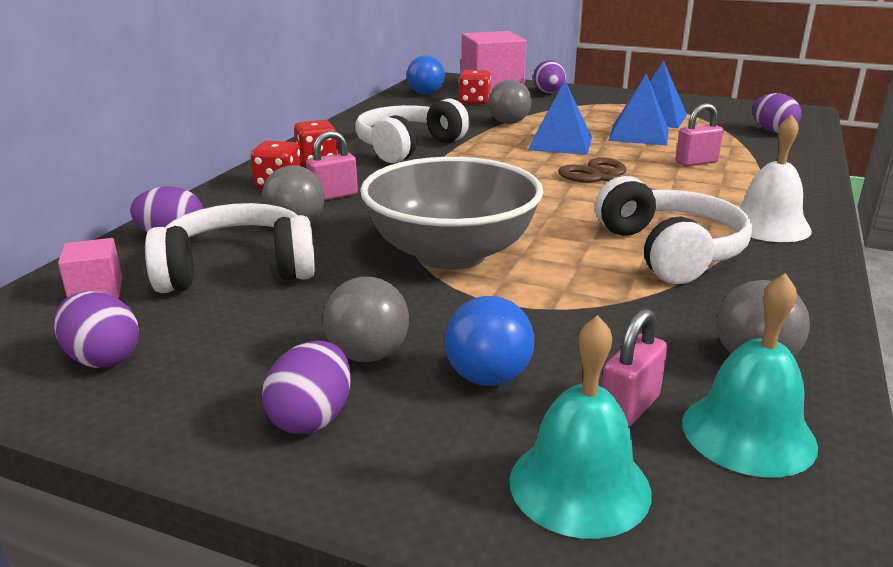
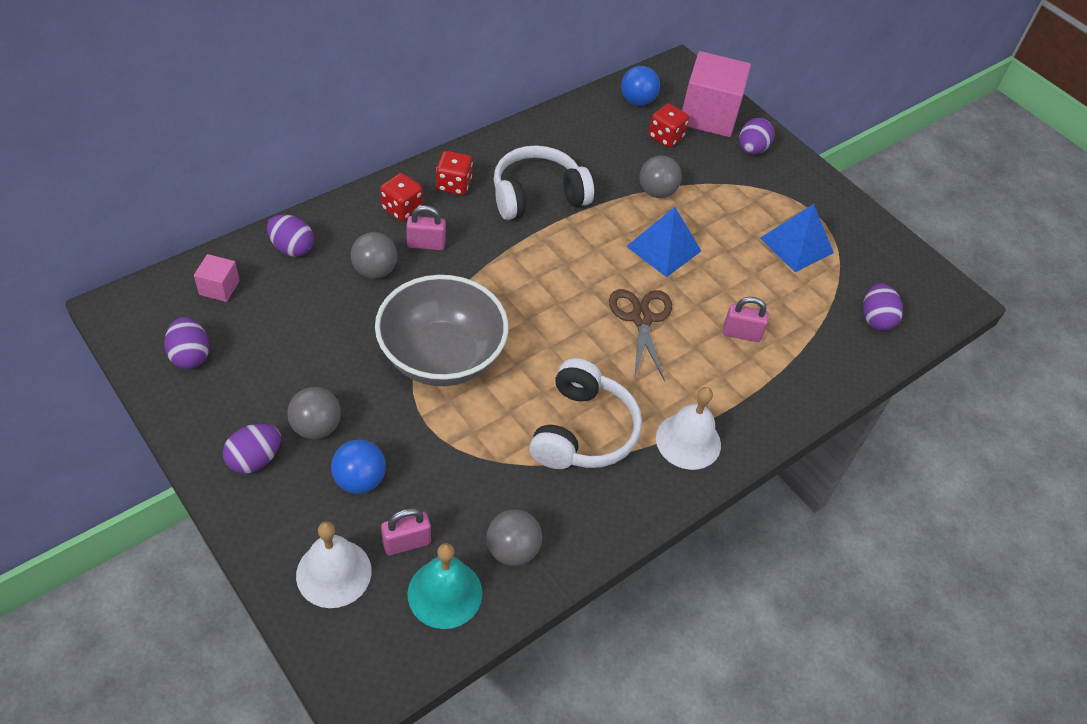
camera: 25 degrees right, 25 degrees up
(237, 270) = (306, 306): white headphones -> none
(579, 485) = (334, 573): turquoise bell -> white bell
(638, 134) = (746, 266): blue pyramid -> none

